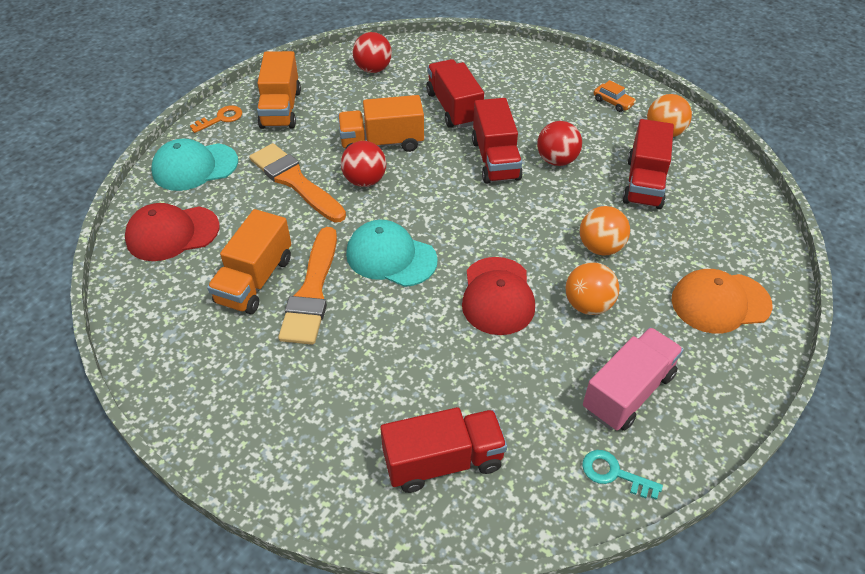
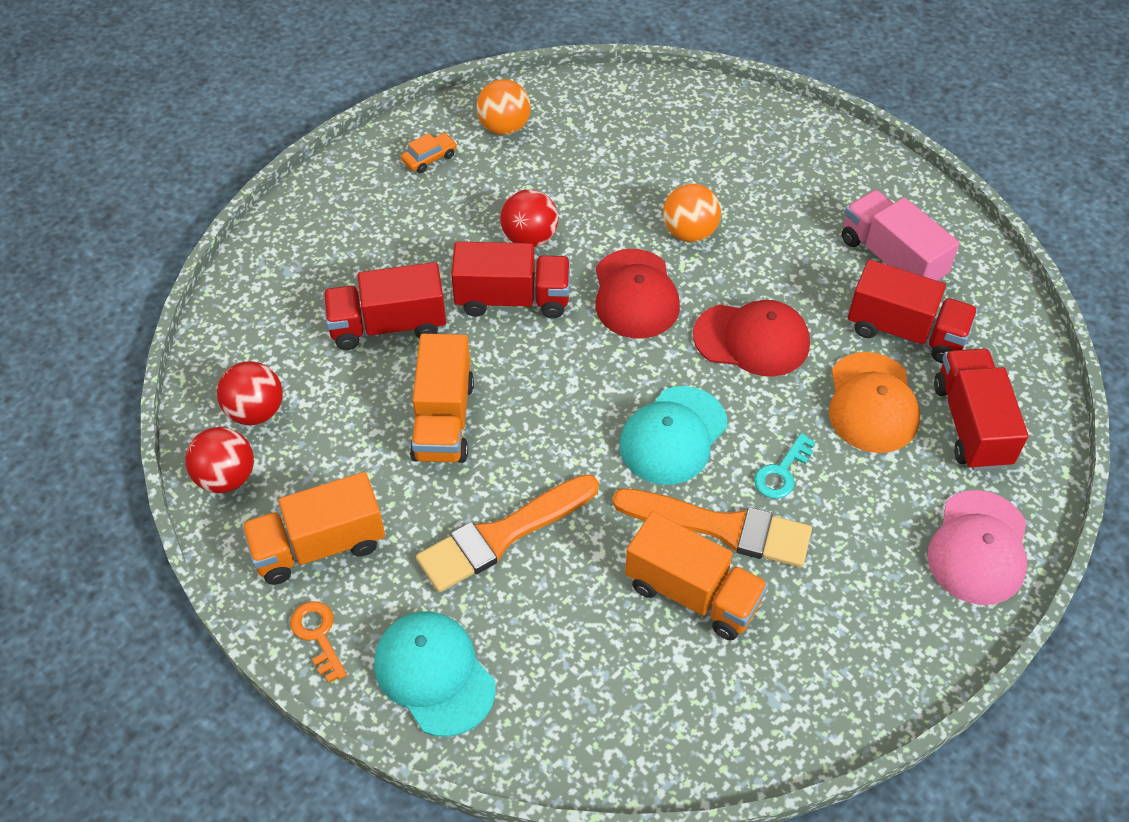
camera: 80 degrees left, 5 degrees up
(172, 233) = (582, 703): red cap -> red cap (635, 294)
(195, 167) = (434, 674): turquoise cap -> turquoise cap turned 150 degrees clockwise
(281, 109) = (319, 546): orange truck -> orange truck turned 150 degrees clockwise
(308, 467) = (978, 548): none -> pink cap
(365, 181) = (520, 449): red ball -> red ball (226, 477)
(588, 305) = (774, 263): orange ball -> none
(614, 474) = (984, 292): turquoise key -> turquoise key (782, 472)
(644, 183) = (590, 168): red truck -> red truck (905, 331)
(720, 302) = (783, 158): orange cap -> orange cap (872, 403)

